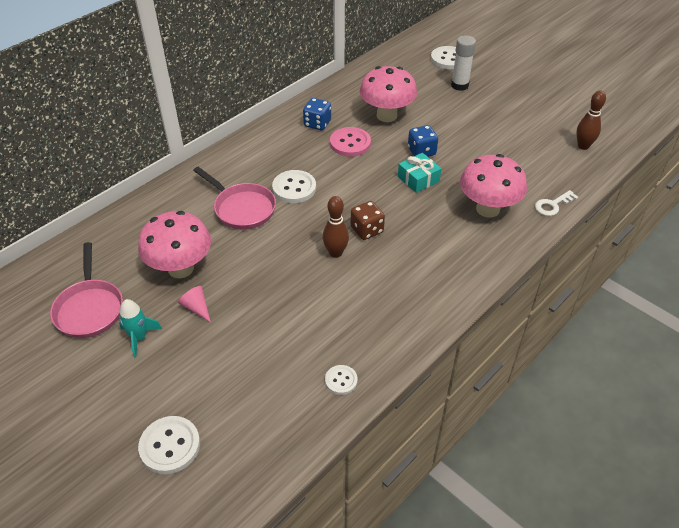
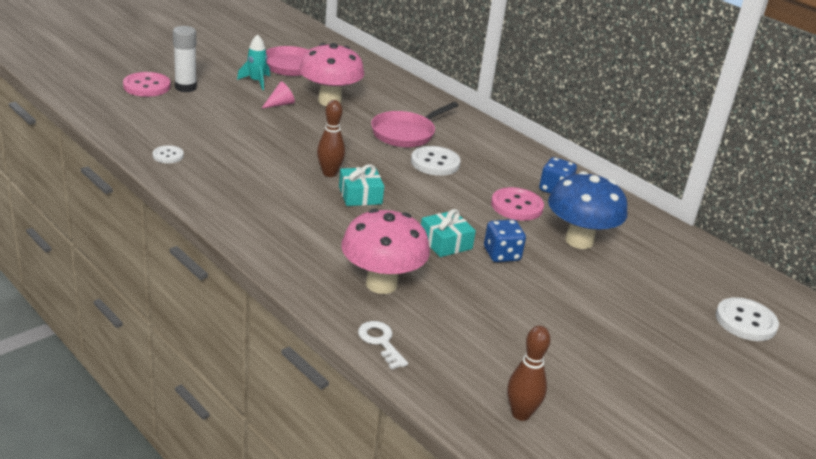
camera: 90 degrees right, 15 degrees down
(170, 446) = (147, 86): white button -> pink button
(367, 230) = (360, 195): brown dice -> turquoise gift
(386, 116) = (579, 240): pink mushroom -> blue mushroom
(459, 85) = (670, 318): white glue stick -> white glue stick (185, 87)

